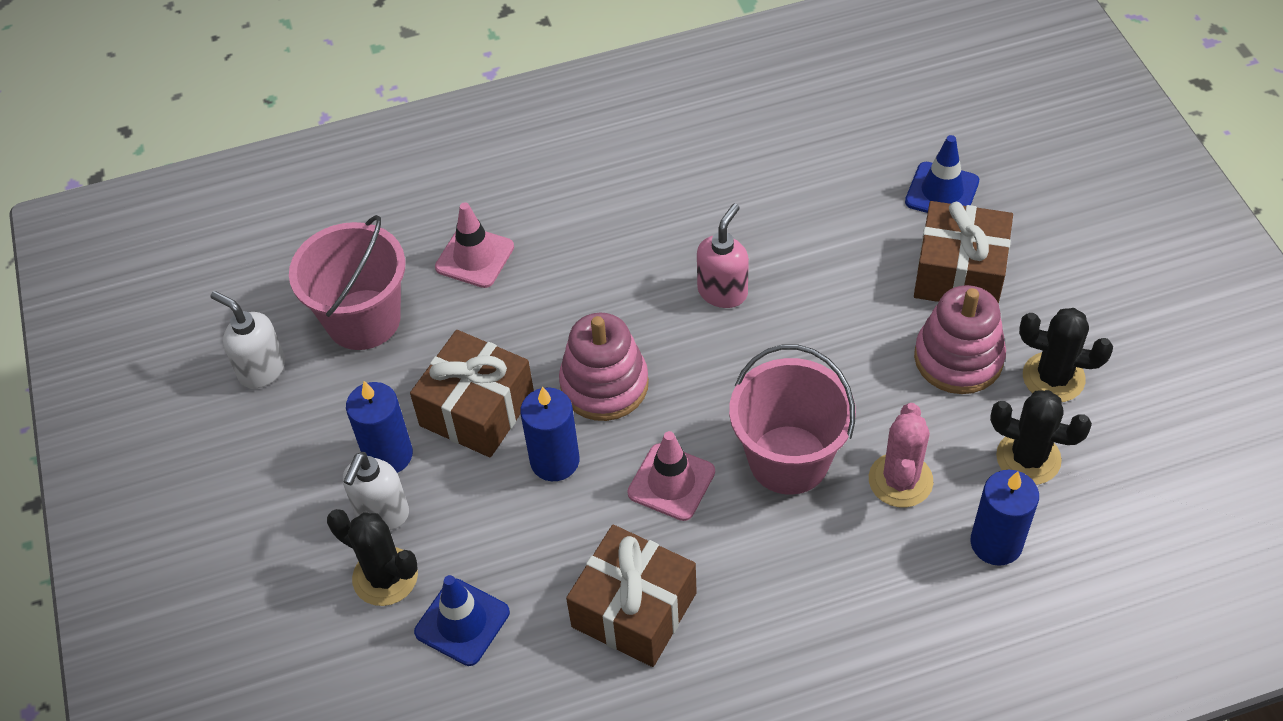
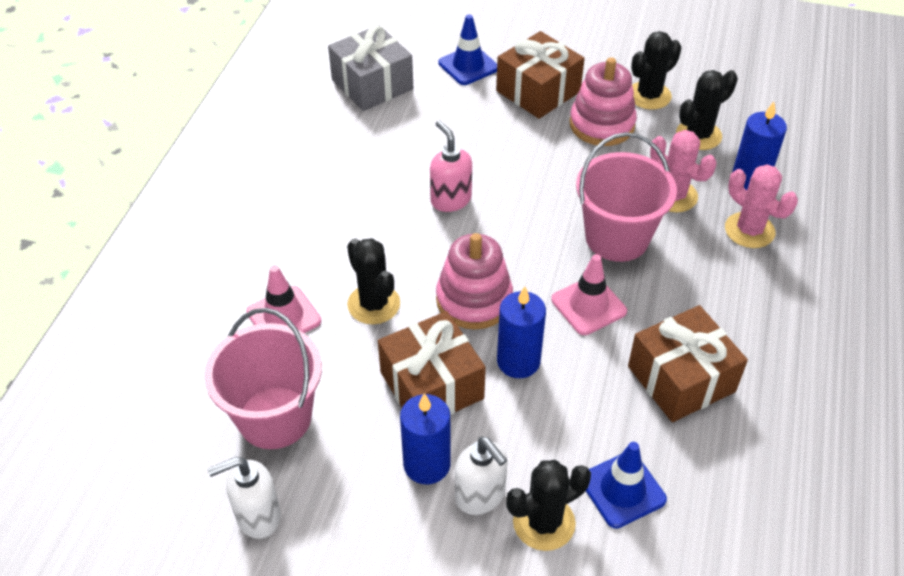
camera: 60 degrees left, 5 degrees down
(539, 312) = (374, 304): none -> black cactus
(834, 134) = (372, 84): none -> grey gift
(907, 579) = (749, 230): none -> pink cactus

